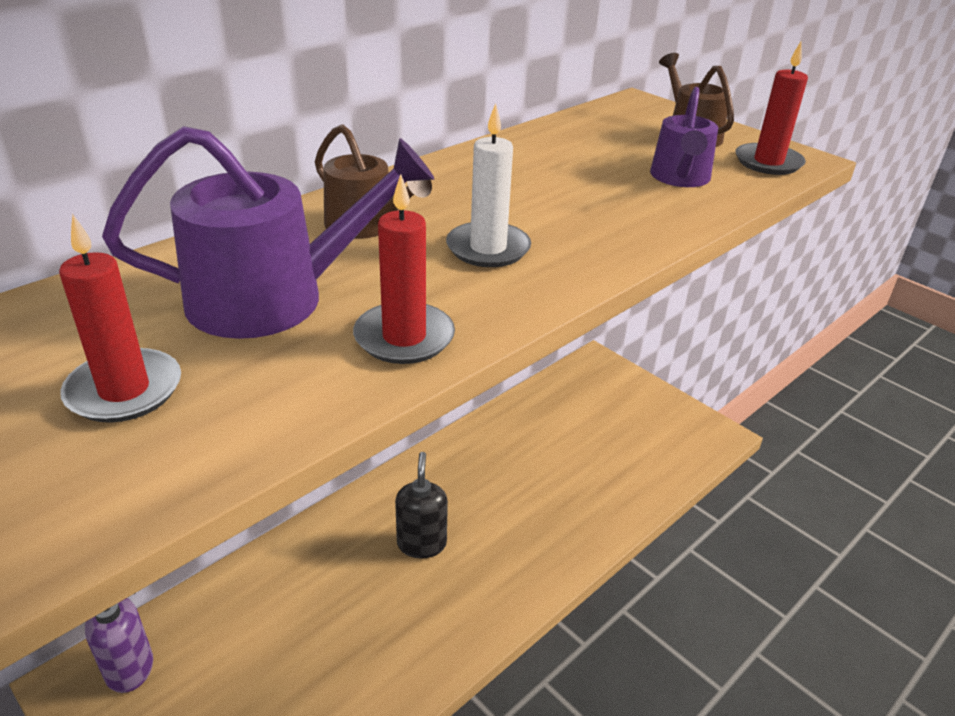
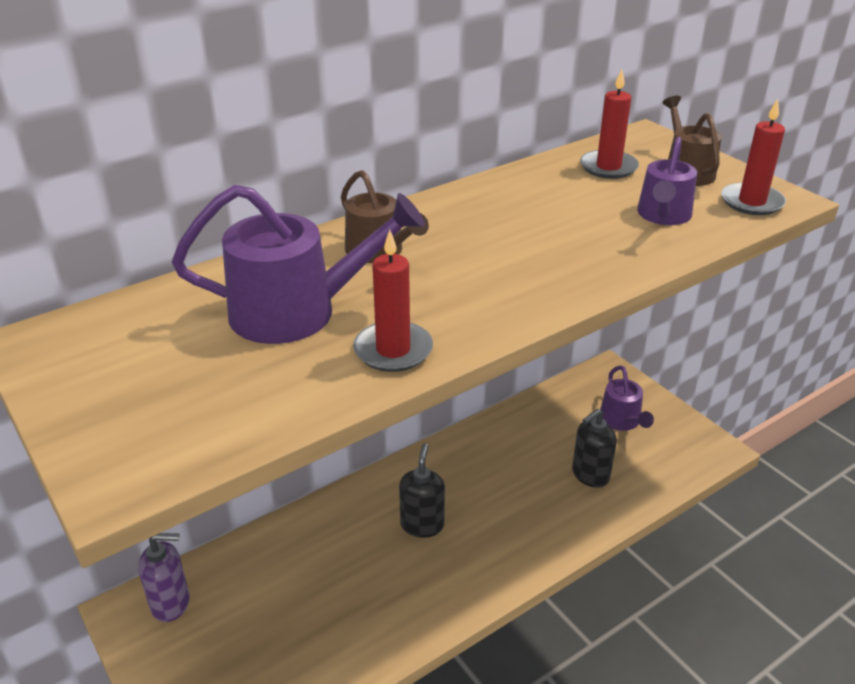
camera: 10 degrees right, 0 degrees up
(124, 390) = (181, 379): red candle -> red candle (608, 167)
(488, 248) = (476, 276): white candle -> none
(595, 472) = (590, 475): none -> black soap dispenser
(618, 412) = (622, 421): none -> purple watering can

